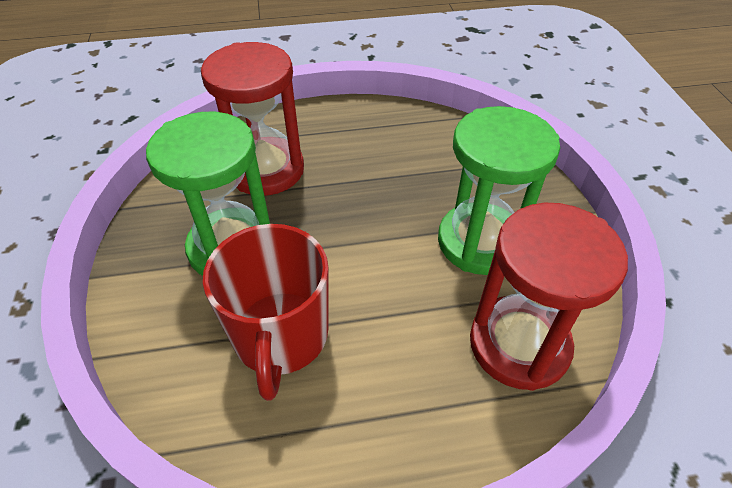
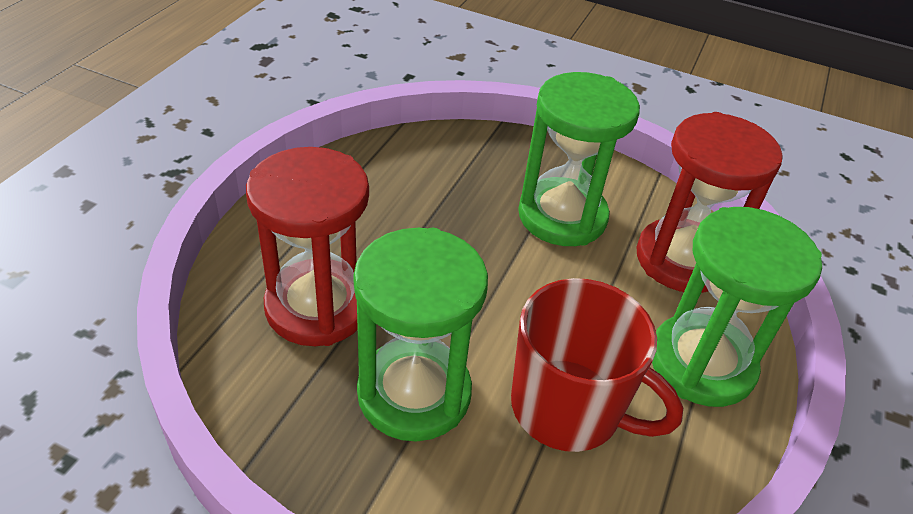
camera: 60 degrees left, 5 degrees down
(403, 411) = (701, 363): none -> green hourglass

